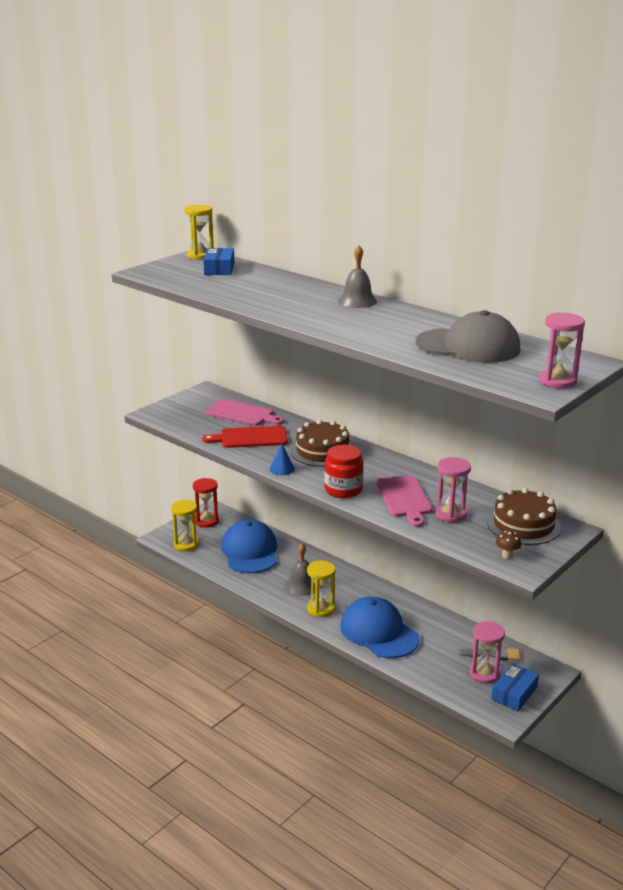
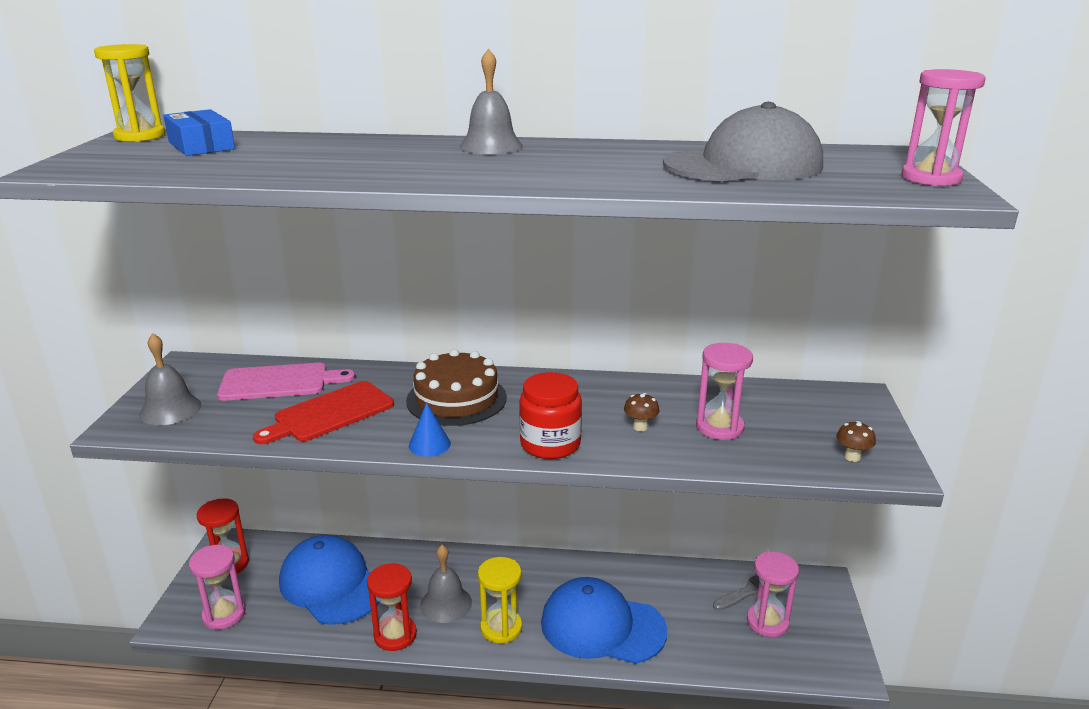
camera: 35 degrees left, 0 degrees up
(179, 412) = (170, 409): none -> grey bell
(186, 544) = (224, 614): yellow hourglass -> pink hourglass
(261, 589) = (395, 635): none -> red hourglass
(404, 498) = (640, 427): pink cutting board -> brown mushroom
(514, 693) = (821, 632): blue box -> none
(523, 525) = (810, 409): brown cake -> none

